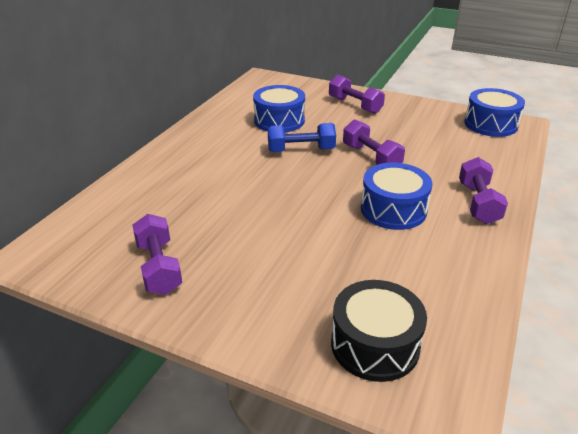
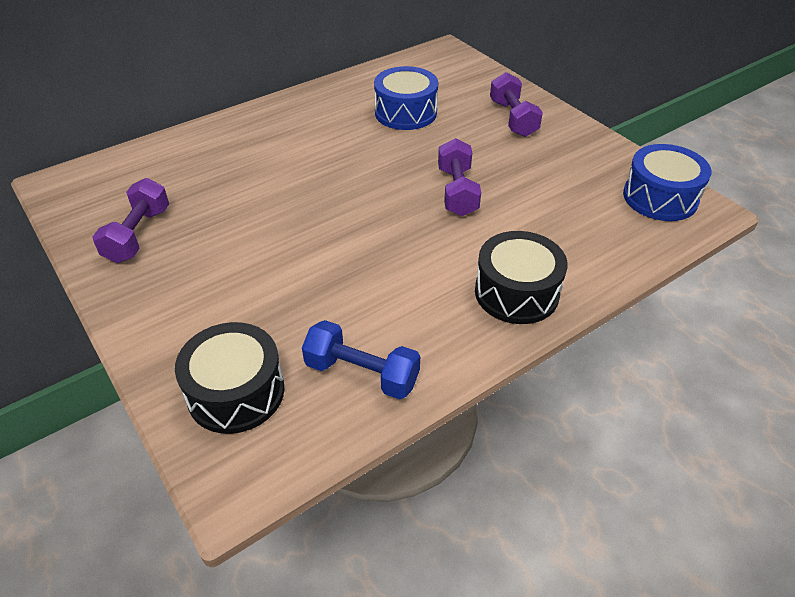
camera: 30 degrees right, 10 degrees up
(301, 150) = (390, 157): blue dumbbell -> blue dumbbell (362, 374)
(393, 209) = (411, 262): blue drum -> none
(478, 203) = (516, 292): purple dumbbell -> black drum

